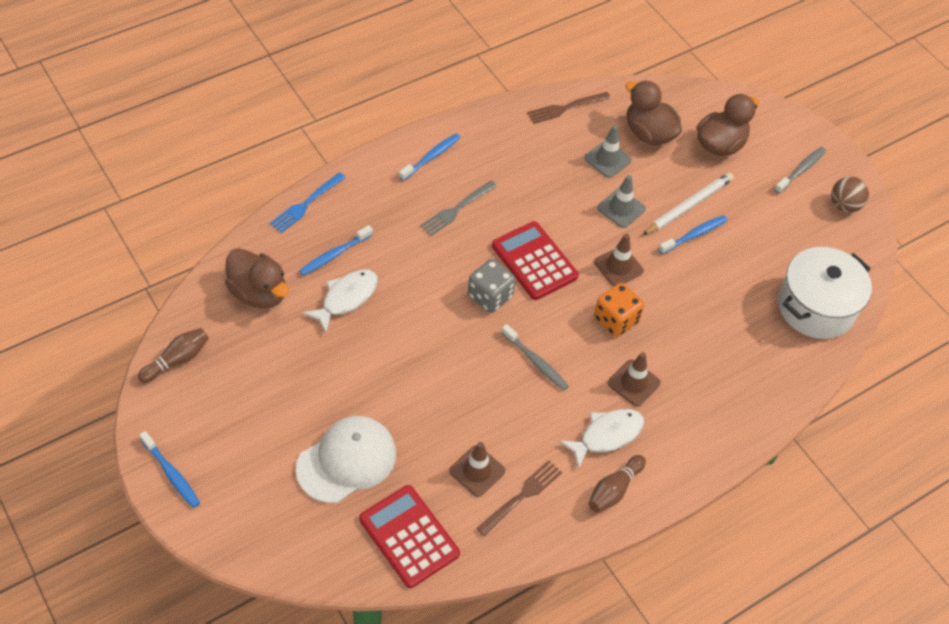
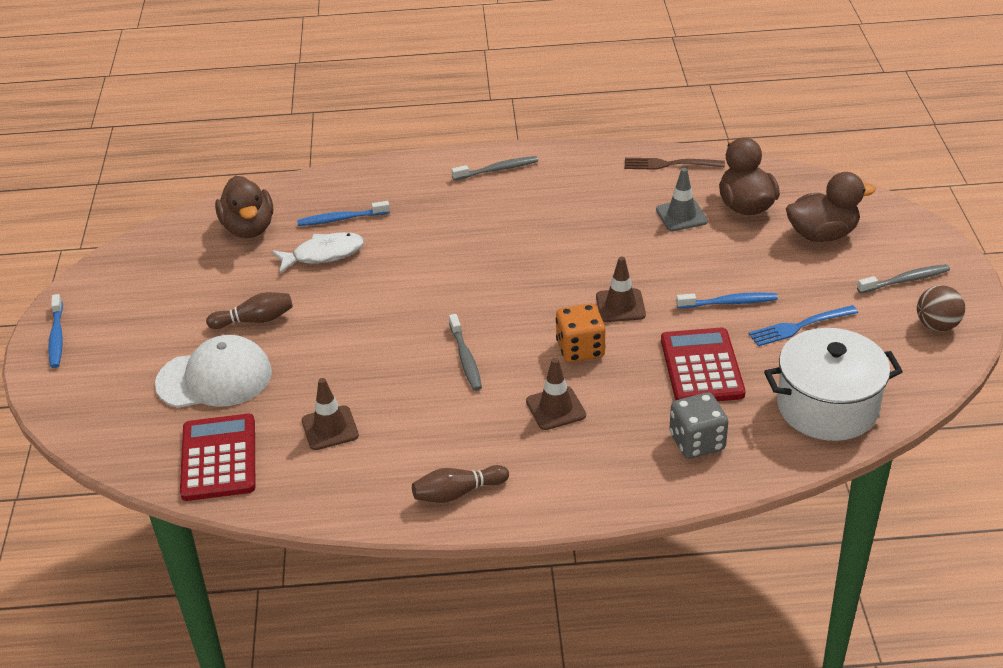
camera: 35 degrees right, 15 degrees down
(177, 360) = (136, 256): brown bowling pin -> brown bowling pin (255, 320)
(306, 204) = (348, 175): blue fork -> blue fork (799, 326)
(431, 157) = (497, 170): blue toothbrush -> grey toothbrush
(457, 209) = (488, 215): grey fork -> none
(490, 296) = (463, 292): grey dice -> grey dice (697, 442)
(522, 496) = (356, 464): brown fork -> none
(534, 261) = (533, 277): red calculator -> red calculator (701, 367)
(607, 435) = (489, 444): white fish -> none
(621, 208) = (663, 259): grey traffic cone -> none
(688, 206) = (742, 277): white pencil -> none

